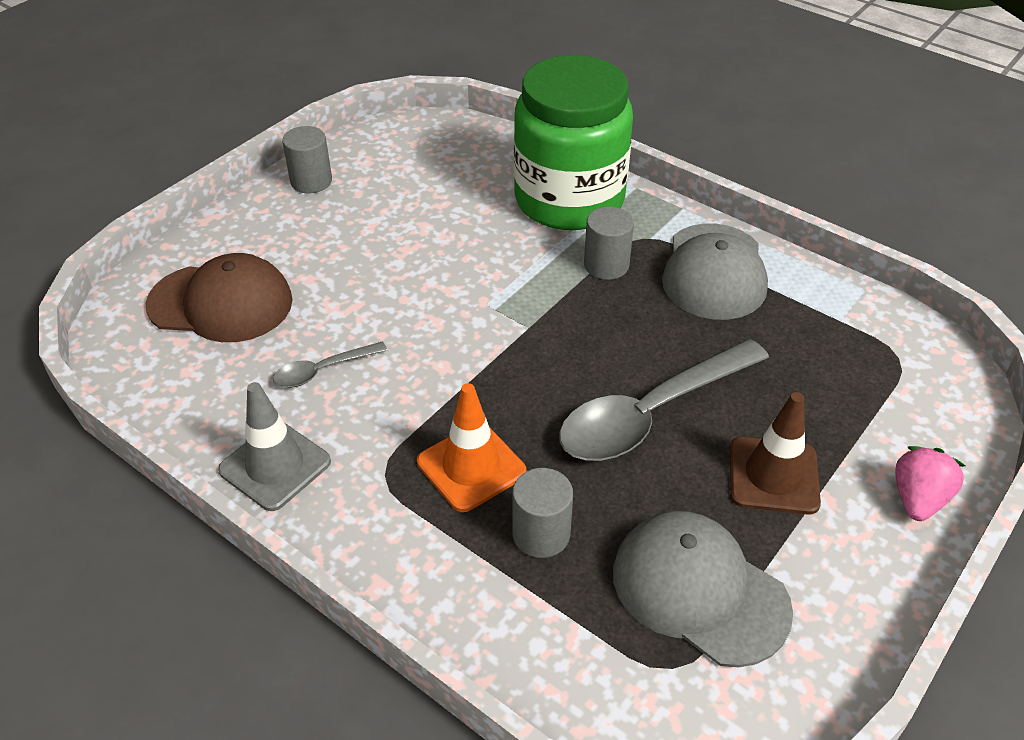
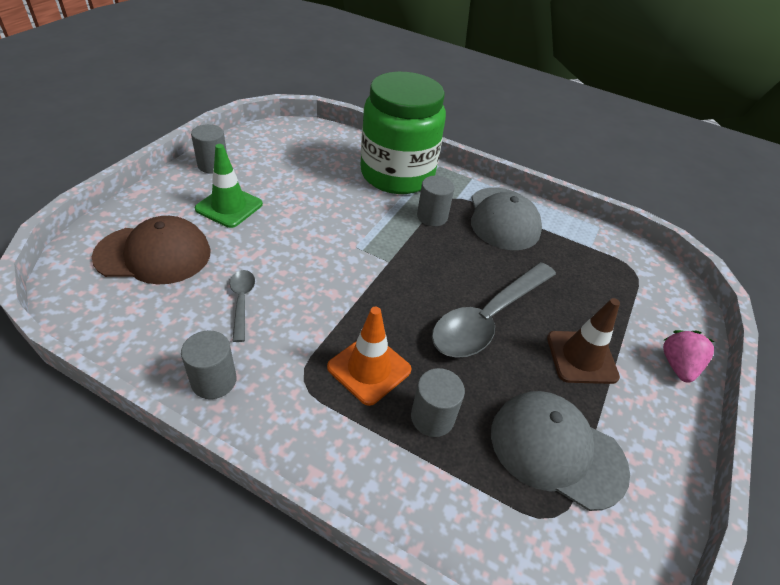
camera: 15 degrees left, 0 degrees up
(275, 466) = (214, 381): grey traffic cone -> grey cylinder
(322, 370) = (242, 302): grey spoon -> grey spoon turned 120 degrees clockwise
(324, 241) = (229, 206): none -> green traffic cone

